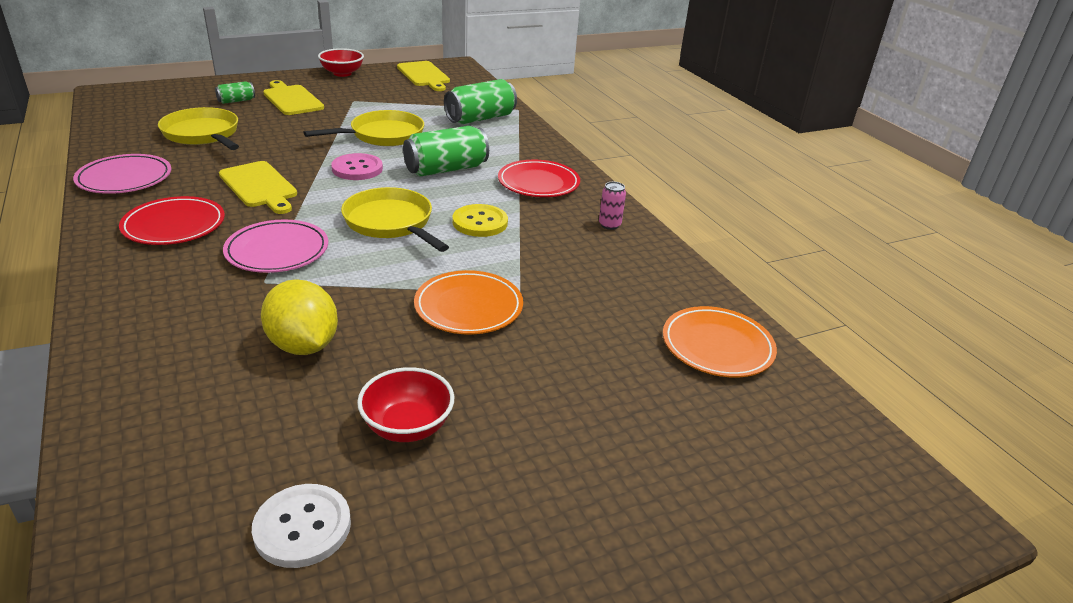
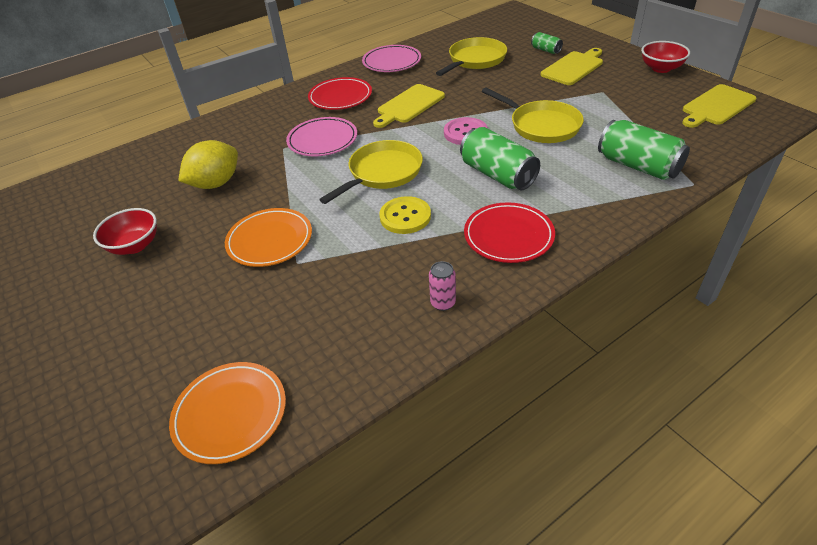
camera: 85 degrees right, 10 degrees up
(302, 527) = (62, 230): white button -> none

